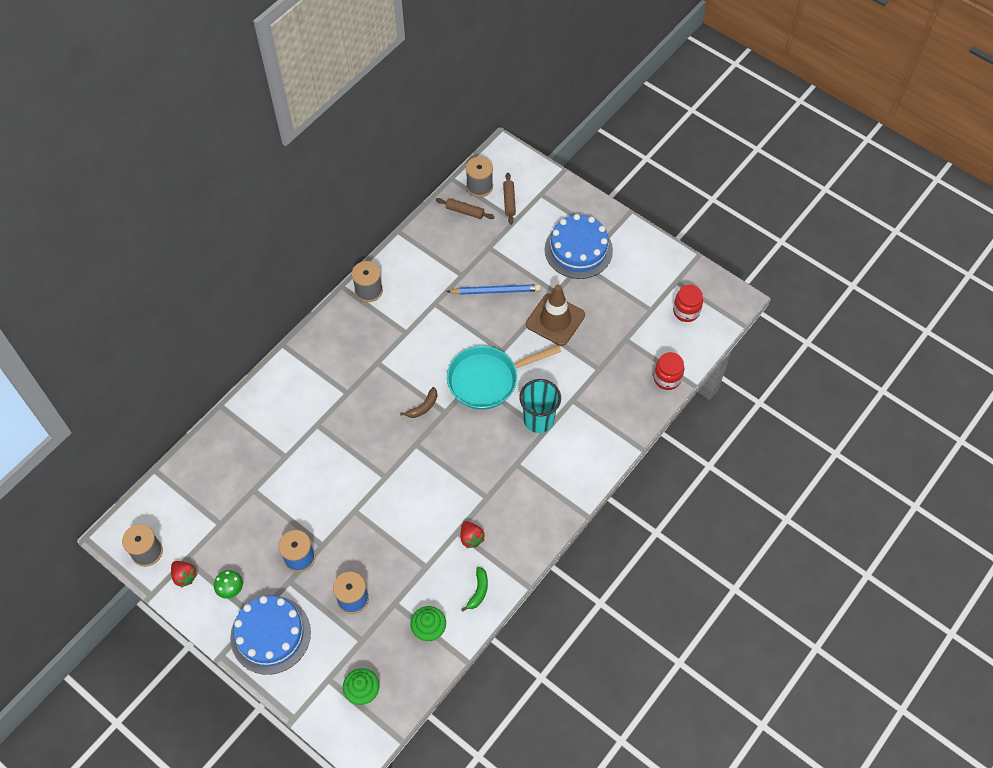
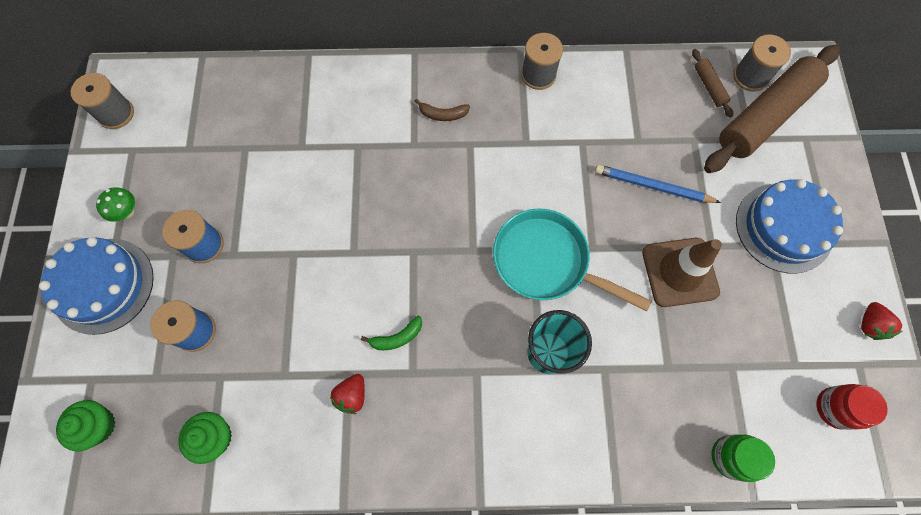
camera: 50 degrees right, 10 degrees up
(184, 576) = (113, 163): red strawberry -> red strawberry (869, 325)
(423, 407) = (460, 225): brown banana -> brown banana (443, 114)
(478, 591) = (296, 455): green banana -> green banana (397, 337)
(495, 291) = (652, 186): blue pencil -> blue pencil turned 150 degrees clockwise
(509, 201) = (764, 116): brown rolling pin -> brown rolling pin, size x2.42
(667, 378) = (730, 457): red jar -> green jar

